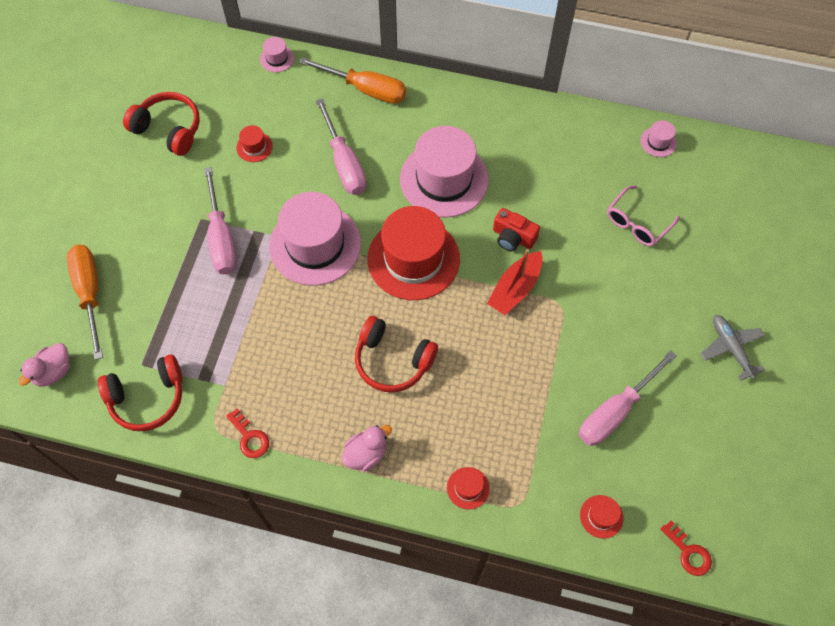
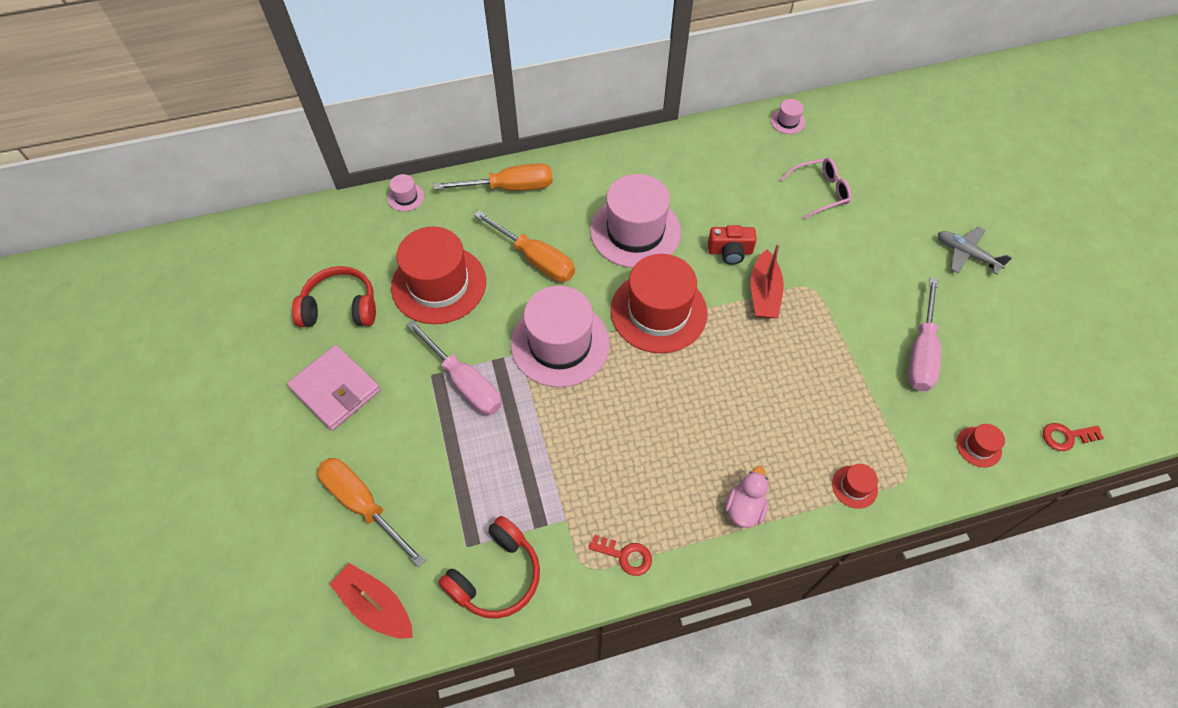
camera: 30 degrees left, 5 degrees down
(53, 371) = (376, 606): pink duck -> red boat
(125, 194) = (335, 389): none -> pink wallet
(254, 147) = (439, 284): red hat -> red hat, size x2.42
(344, 163) = (535, 259): pink screwdriver -> orange screwdriver
(392, 361) = (706, 410): red headphones -> none
(637, 223) = (820, 192): pink glasses -> pink glasses turned 120 degrees counterclockwise
(688, 552) = (1066, 436): red key -> red key turned 150 degrees clockwise

